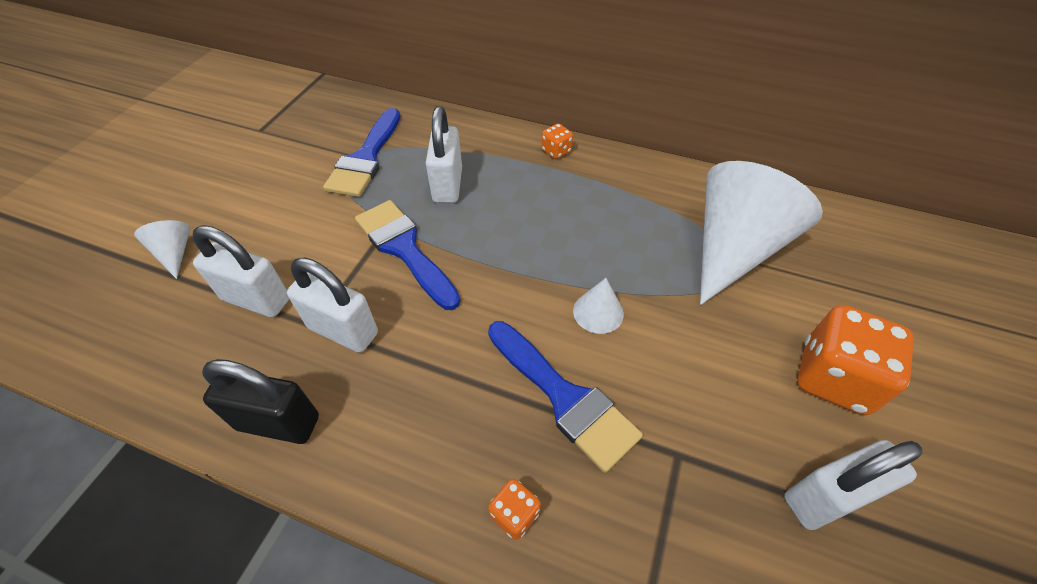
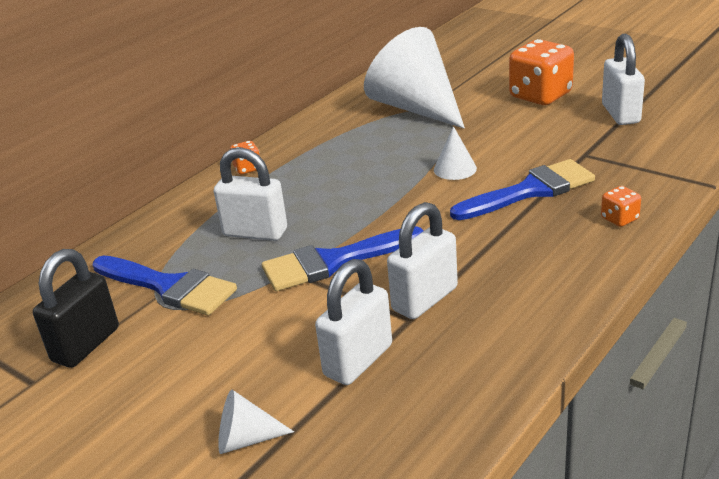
camera: 70 degrees left, 20 degrees down
(278, 422) = (519, 335): black padlock -> black padlock (86, 345)

